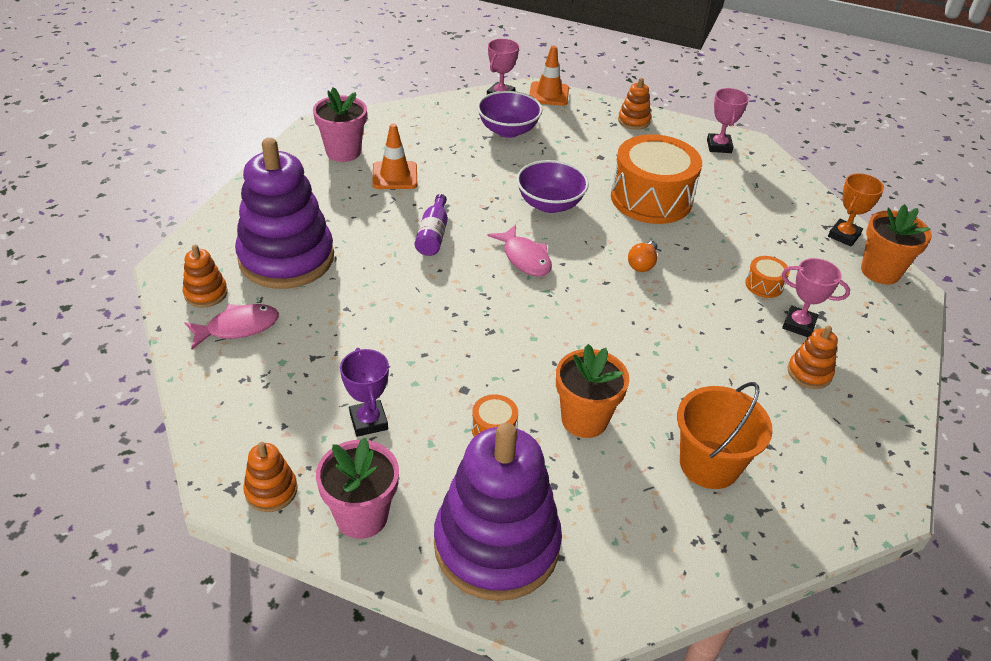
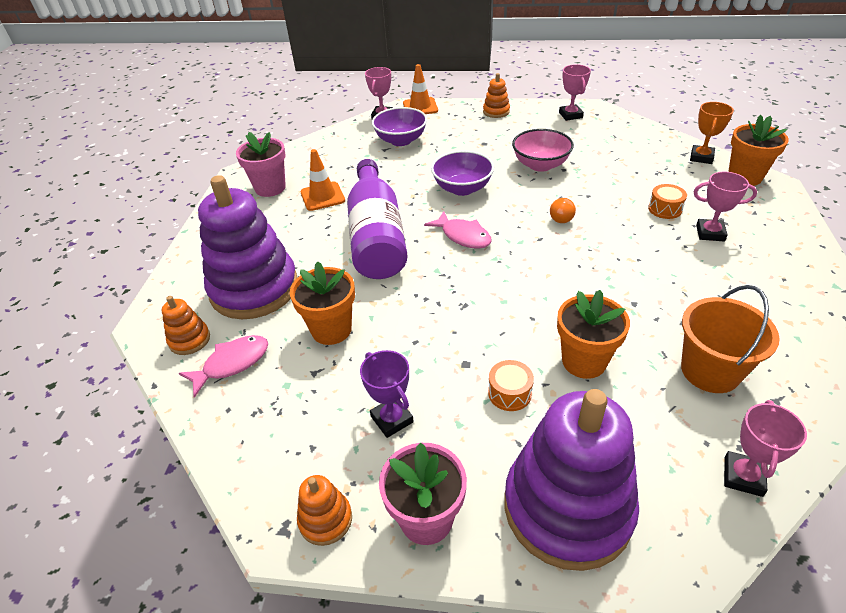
camera: 10 degrees left, 0 degrees up
(346, 320) = (331, 330): none -> orange flower pot
(433, 235) = (376, 236): purple bottle -> purple bottle, size x2.22
(651, 198) = (540, 165): orange drum -> pink bowl
(681, 567) = (743, 476): none -> pink trophy
(809, 373) = (742, 269): orange stacking toy -> none

